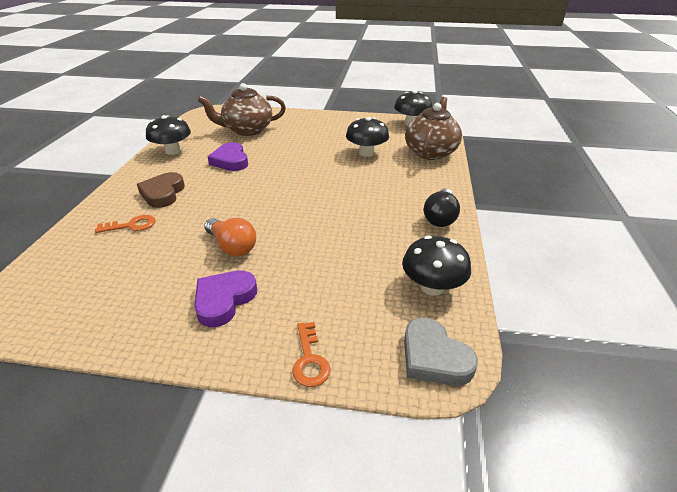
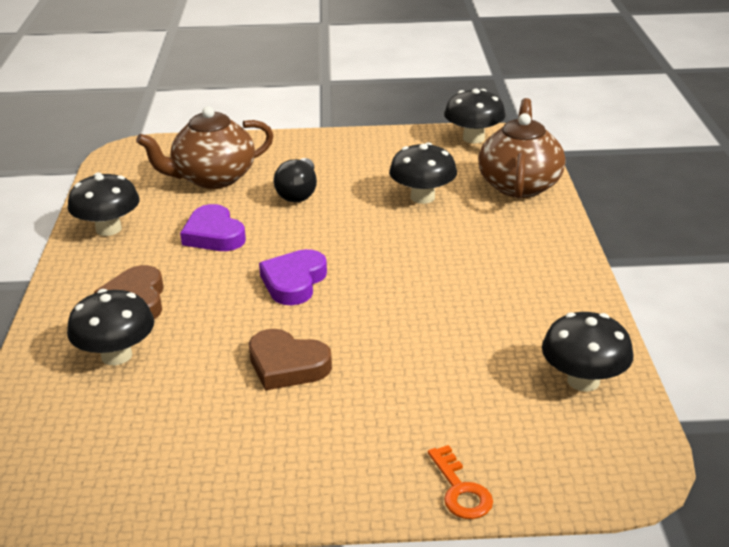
camera: 10 degrees left, 5 degrees down
(131, 225) = (116, 355): orange key -> black mushroom
(224, 300) = (313, 437): purple heart -> purple heart (294, 282)
(232, 246) = (287, 365): orange light bulb -> brown heart
(434, 357) = (611, 463): grey heart -> none
(440, 217) = (565, 285): black light bulb -> black light bulb (298, 193)

